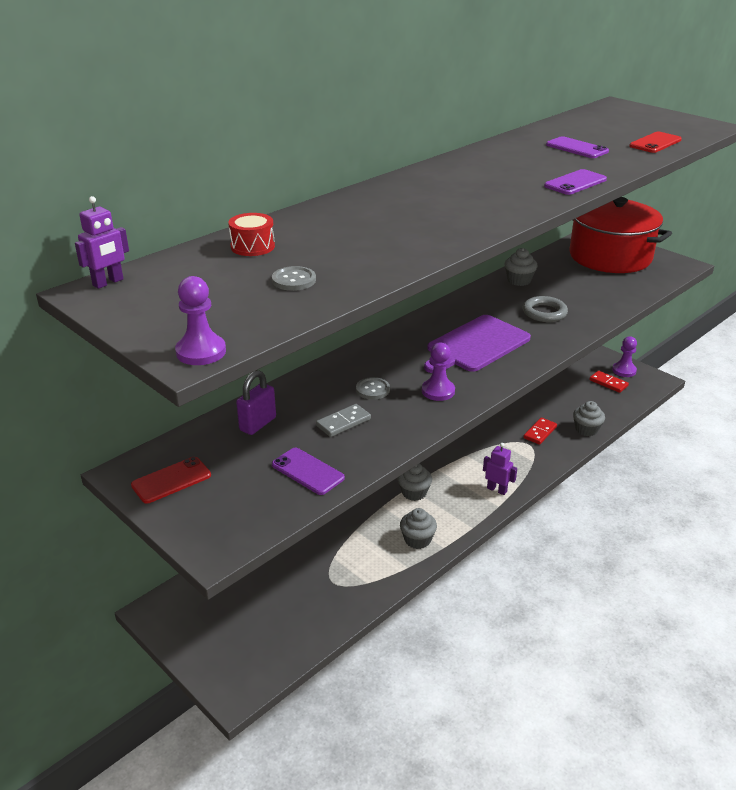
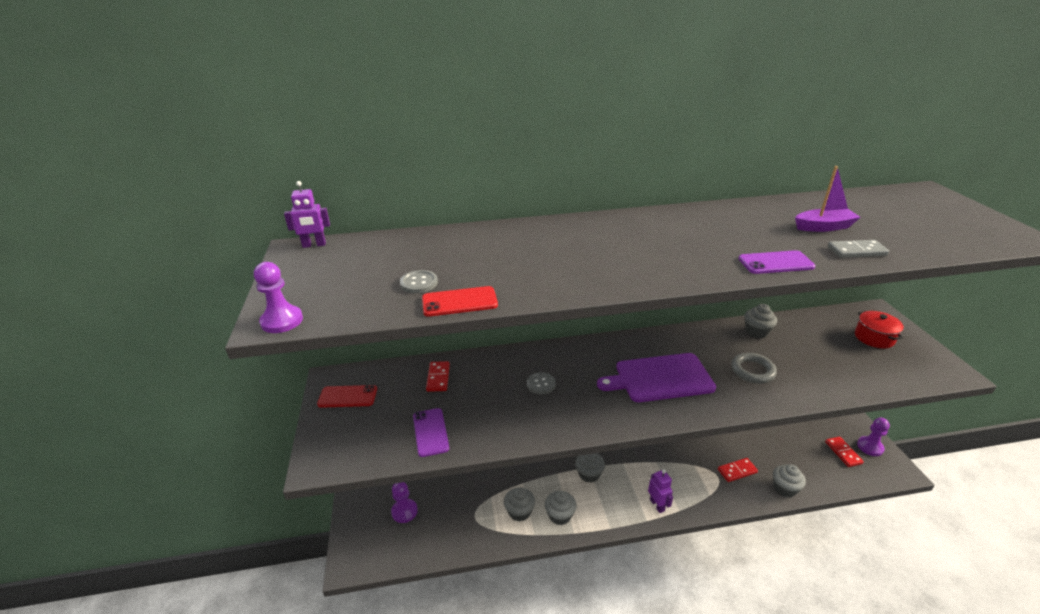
camera: 35 degrees right, 0 degrees up
(252, 246) = (433, 245): red drum -> none
(258, 424) = (438, 378): purple padlock -> red domino
(343, 422) = (493, 403): grey domino -> grey domino (856, 251)
(375, 556) = (519, 512): none -> grey cupcake
(438, 391) = (588, 407): purple pawn -> purple pawn (404, 511)
(577, 148) = (823, 227): purple phone -> purple boat
(610, 257) = (874, 337): red pot -> red pot, size x0.44
(655, 143) = (924, 242): red phone -> red phone (459, 302)

